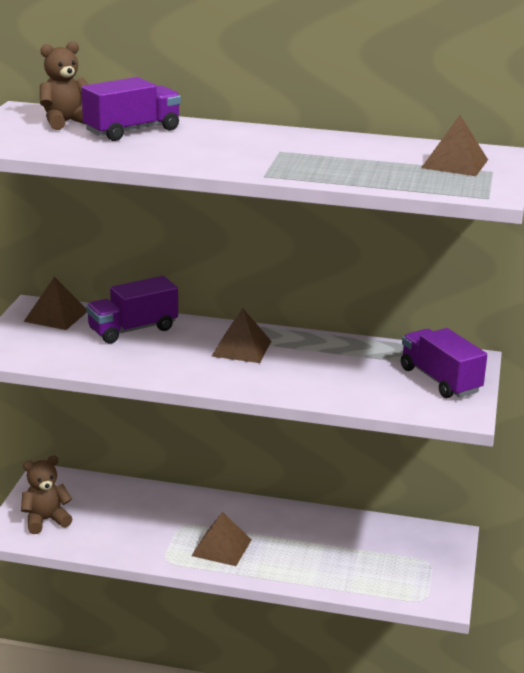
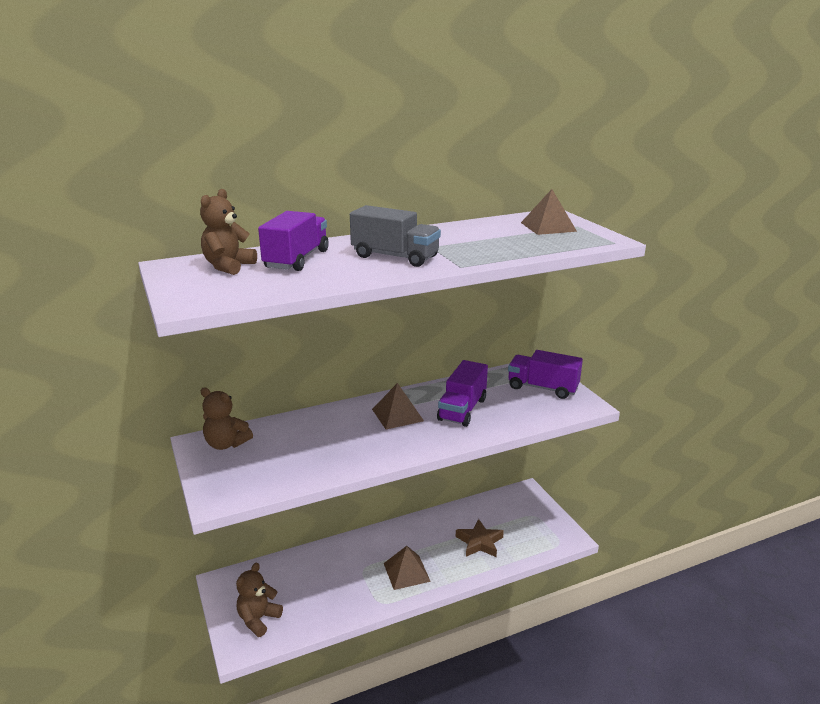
camera: 35 degrees left, 0 degrees up
(56, 316) = (226, 444): brown pyramid -> brown teddy bear
(133, 330) = (302, 431): purple truck -> purple truck (462, 409)
(223, 151) = (395, 257): none -> grey truck
(331, 557) = (479, 542): none -> brown star

